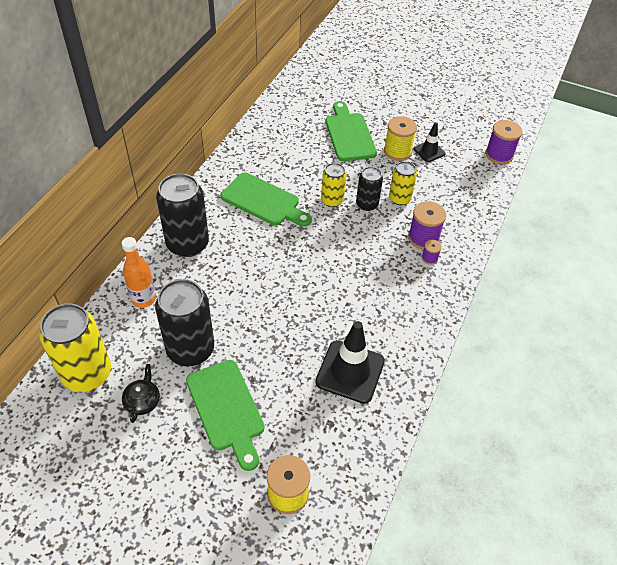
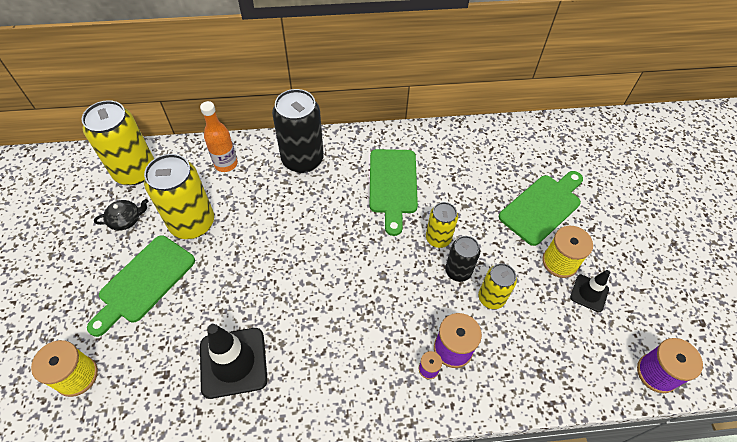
camera: 60 degrees right, 5 degrees up
(190, 349) = (192, 223): black can -> yellow can

